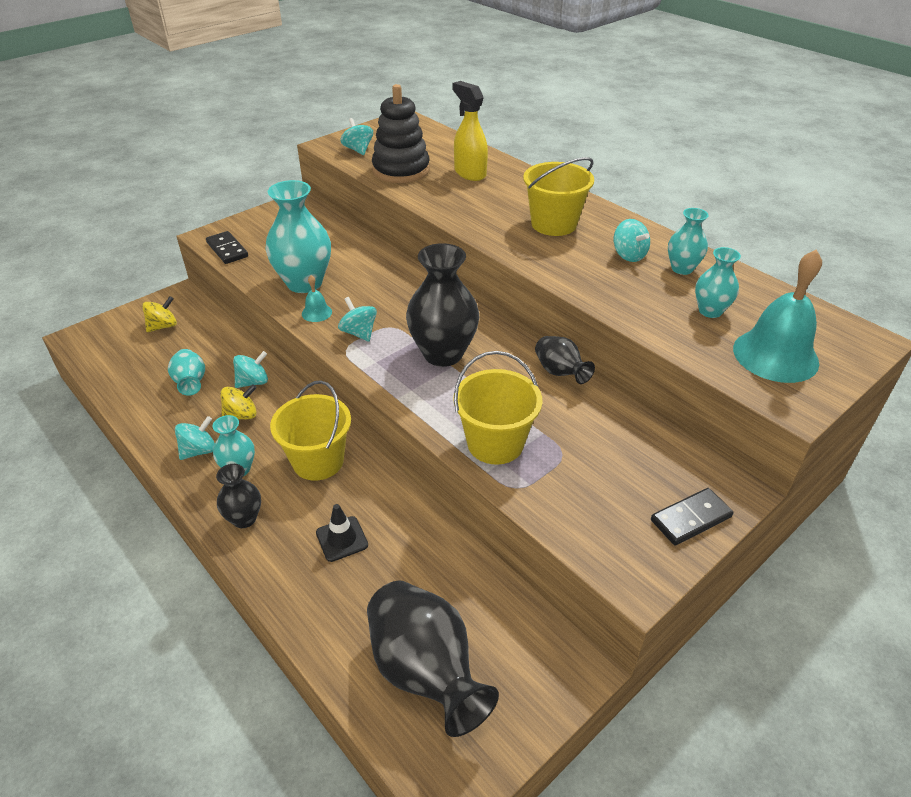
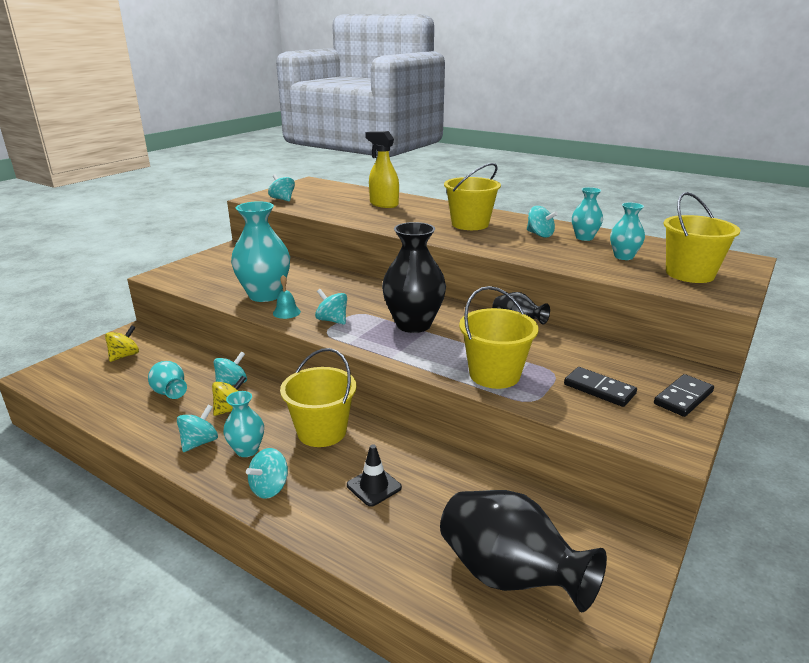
camera: 15 degrees left, 15 degrees down
(227, 249) = (181, 282): black domino -> black domino (599, 389)
(244, 519) = (270, 488): black vase -> turquoise spinning top
(401, 170) = (326, 207): black stacking toy -> none
(775, 355) = (690, 274): turquoise bell -> yellow bucket

